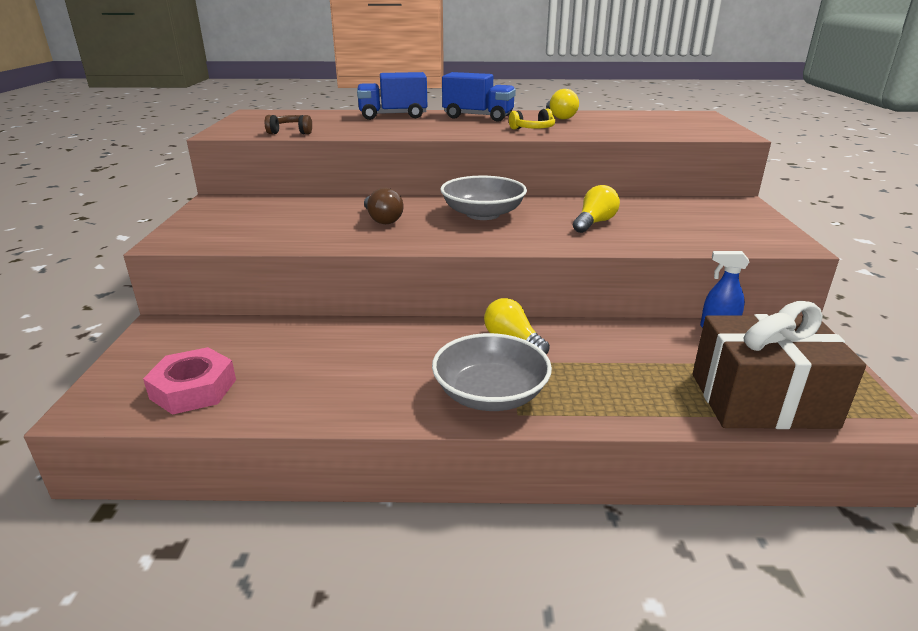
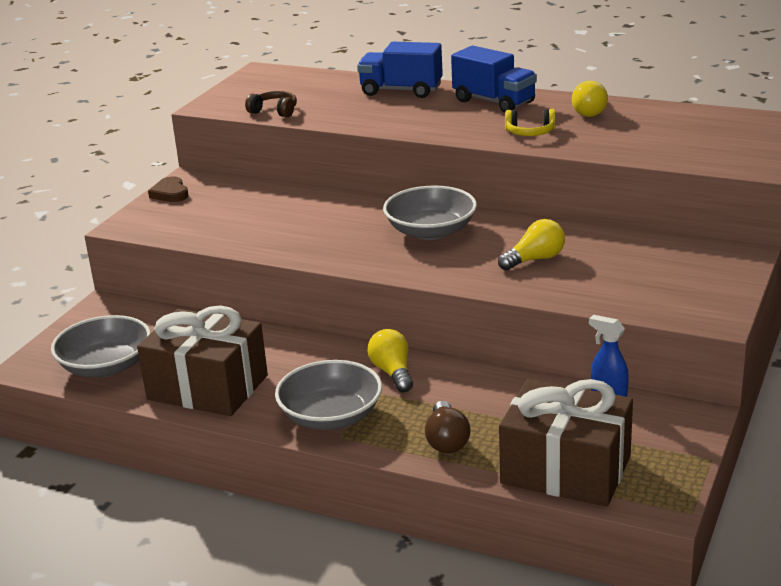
camera: 25 degrees right, 0 degrees up
(193, 389) = (106, 366): pink nut -> grey bowl
(203, 212) = (170, 193): none -> brown heart
(331, 390) = (207, 387): none -> brown gift
(382, 219) = (326, 225): brown light bulb -> brown light bulb (446, 440)

